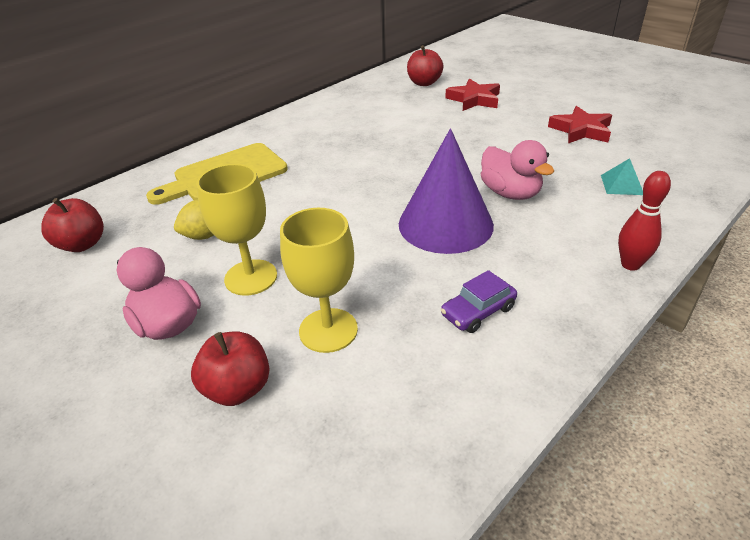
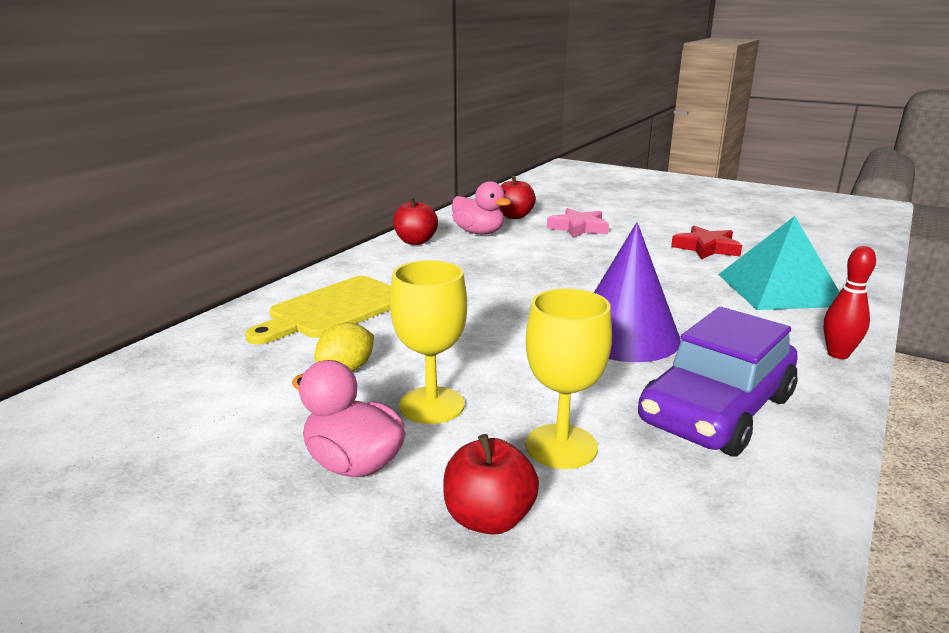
camera: 15 degrees left, 15 degrees down
(82, 244) = (182, 393): red apple -> red apple (415, 241)
(474, 99) = (578, 228): red star -> pink star
(478, 311) = (716, 410): purple car -> purple car, size x2.21
(510, 193) = (674, 304): pink duck -> pink duck (479, 232)
(622, 185) = (779, 289): turquoise pyramid -> turquoise pyramid, size x2.39

